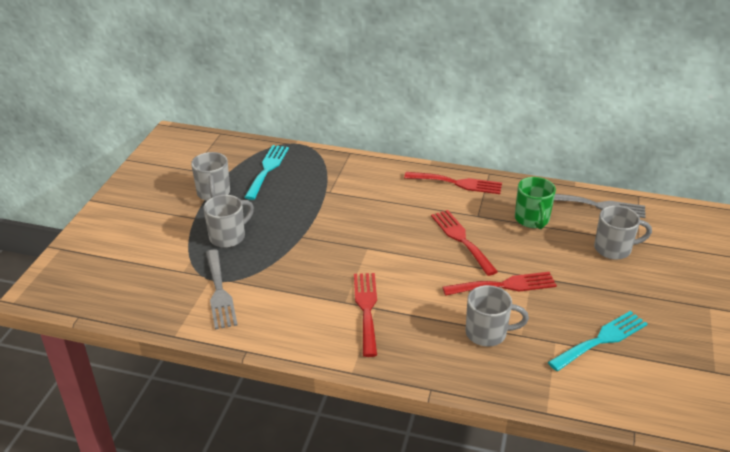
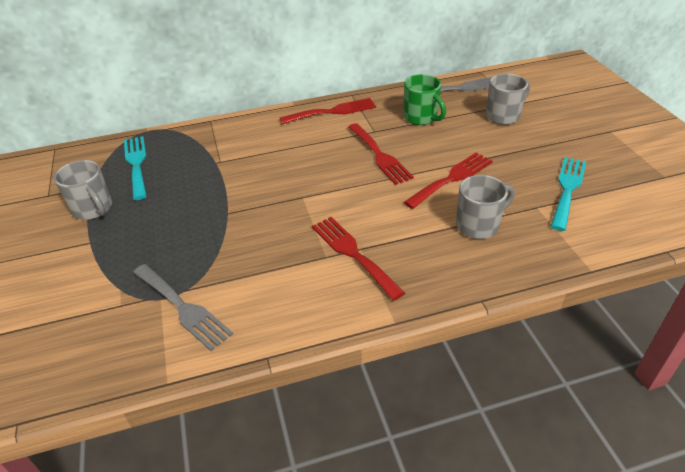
camera: 30 degrees left, 5 degrees up
(228, 237) = (146, 245): grey mug -> none
(461, 239) = (380, 155): red fork -> red fork turned 150 degrees counterclockwise

